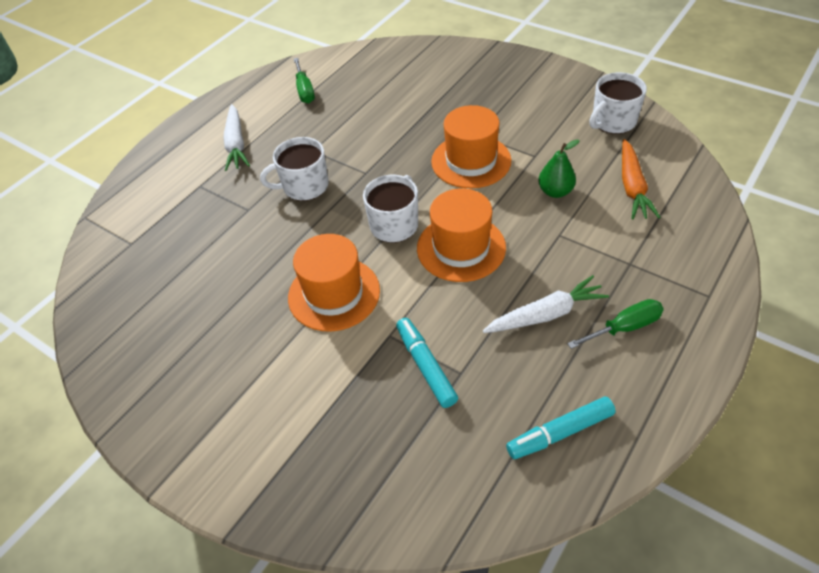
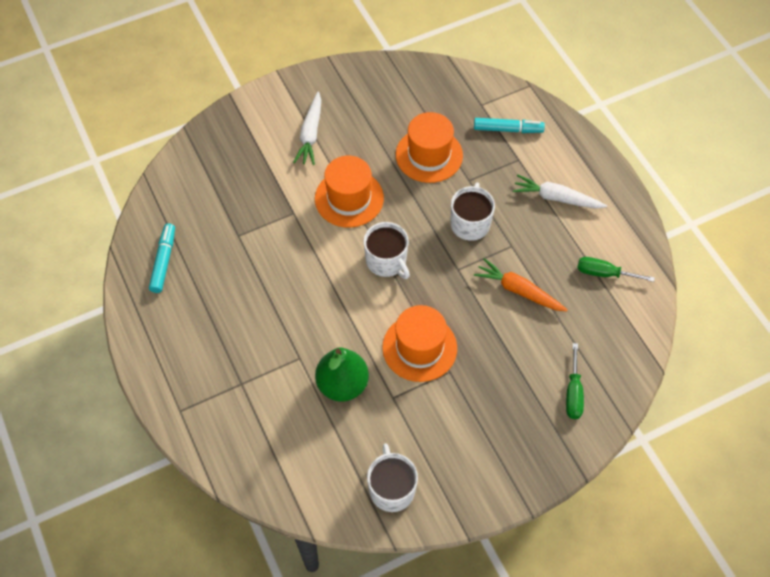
camera: 115 degrees right, 10 degrees up
(426, 366) = (256, 220): turquoise marker -> turquoise marker (507, 129)
(461, 248) = (334, 289): orange hat -> orange hat (429, 155)
(546, 314) = (242, 305): white carrot -> white carrot (310, 134)
(555, 192) = (342, 384): green pear -> green pear, size x1.60
(624, 327) = (198, 342): green screwdriver -> green screwdriver (573, 393)
(632, 187) = (307, 442): orange carrot -> orange carrot (519, 290)

